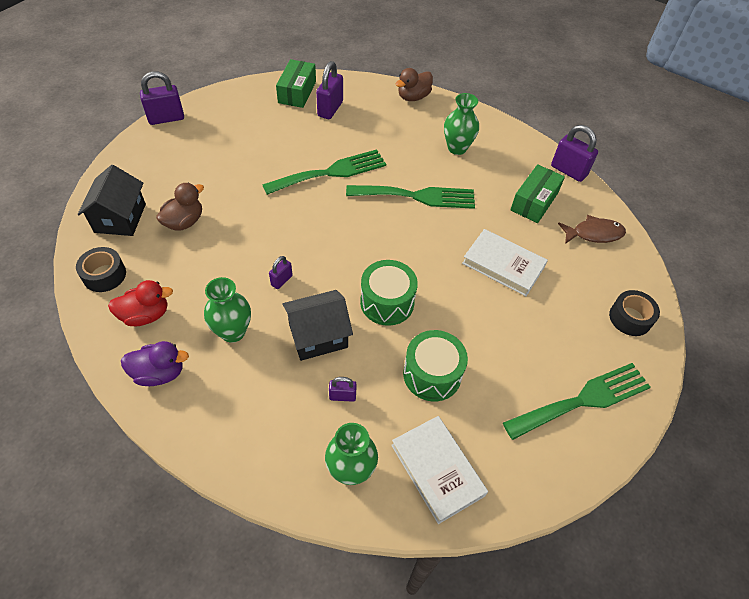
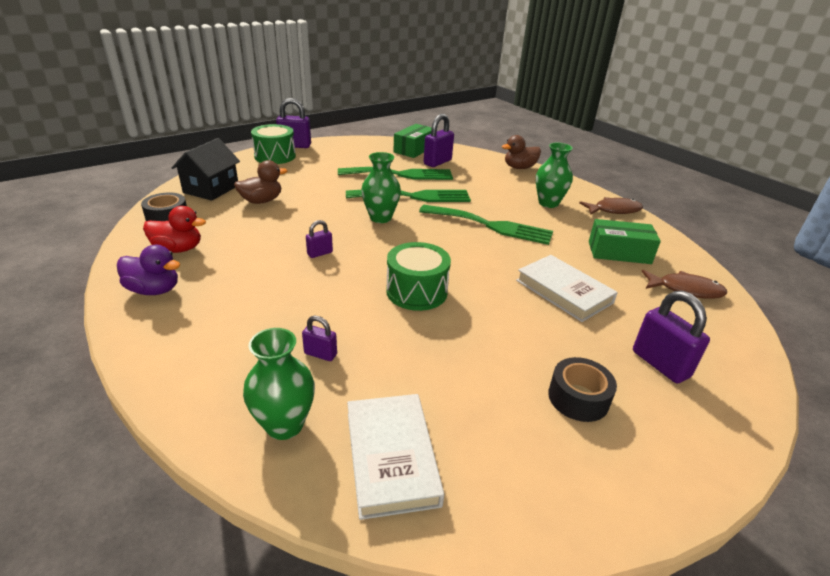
camera: 20 degrees right, 20 degrees down
(233, 332) = (246, 277): green vase -> green vase (380, 218)
(318, 336) = (327, 300): black house -> none
(432, 374) = (435, 362): green drum -> green drum (275, 156)
(516, 142) = (614, 210): none -> brown fish
(534, 201) = (619, 252): green box -> green box turned 45 degrees clockwise
(568, 171) = (667, 238): purple padlock -> purple padlock (660, 364)
(583, 400) = (626, 439): green fork -> green fork (401, 174)
(630, 318) = (717, 372): black tape -> black tape (578, 398)

